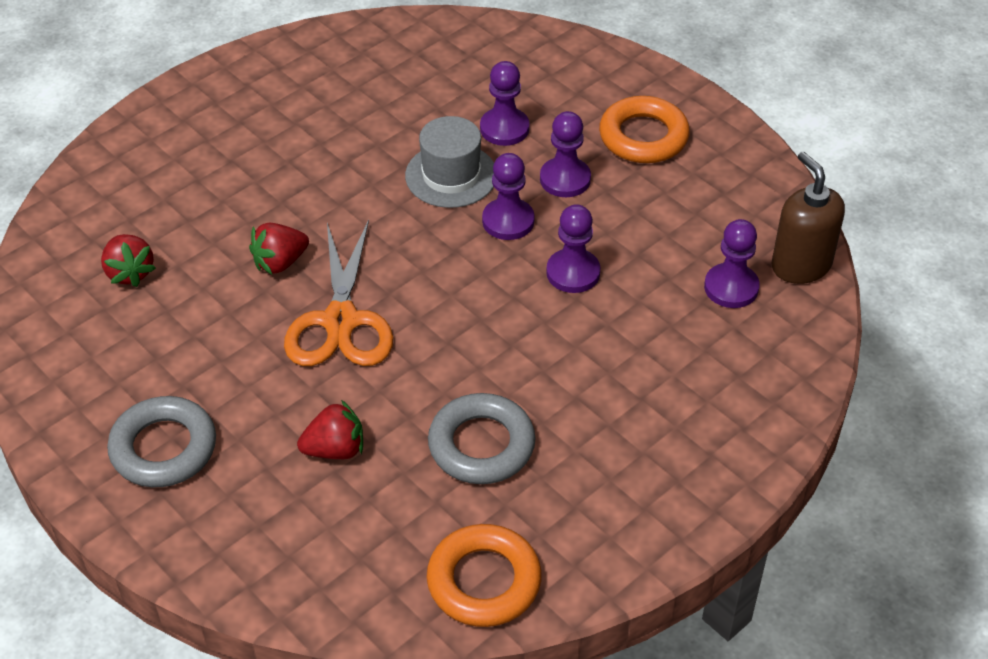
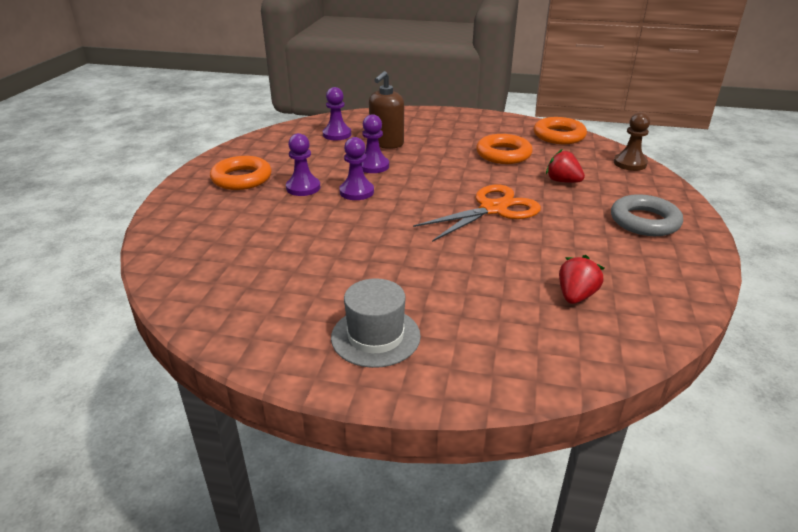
camera: 125 degrees left, 15 degrees down
(280, 262) = (483, 245): red strawberry -> none
(301, 587) = (630, 163): none -> brown pawn
(451, 175) = (338, 220): grey hat -> grey hat (375, 336)
(481, 445) = (503, 154): grey ring -> orange ring
(504, 128) = (274, 218): purple pawn -> none
(800, 265) = (304, 126): brown soap dispenser -> brown soap dispenser (386, 143)

